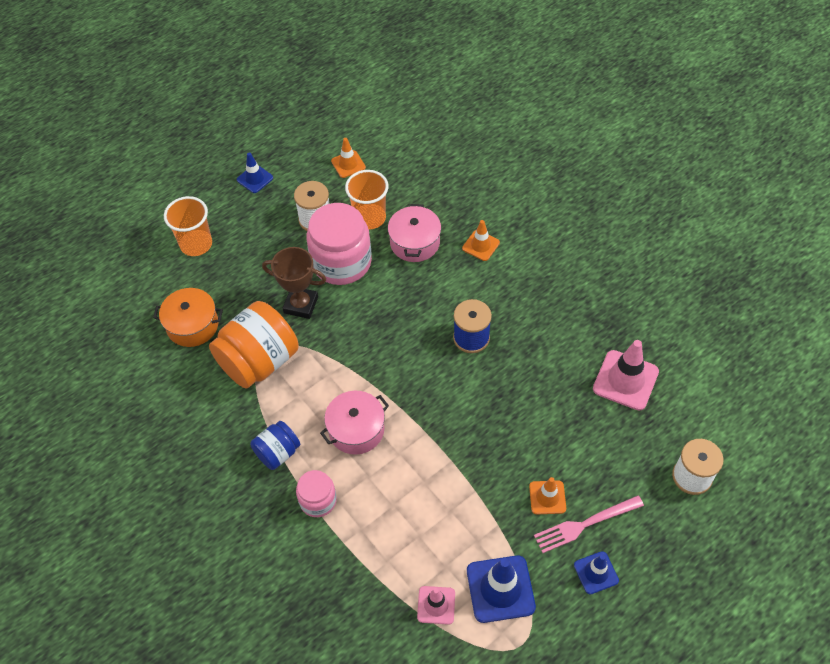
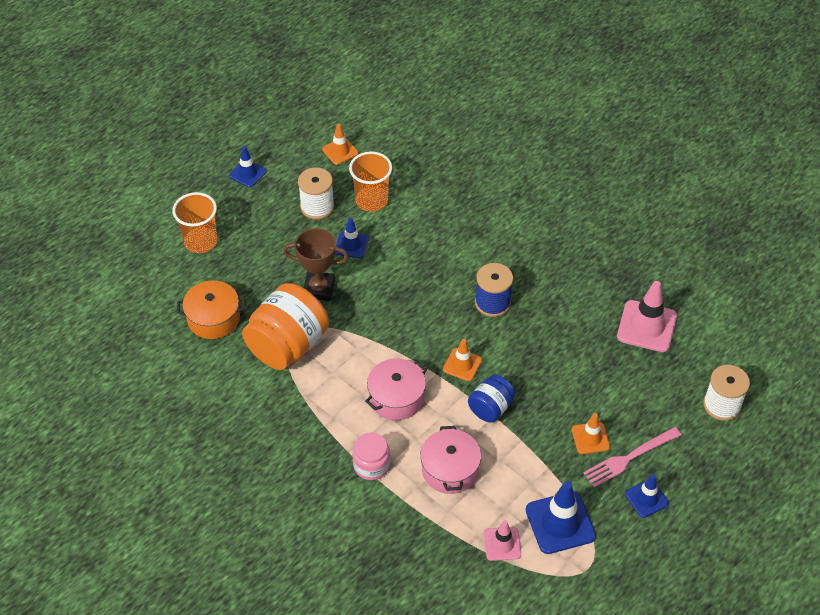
camera: 10 degrees left, 5 degrees down
(277, 452) = (323, 427): blue jar -> blue jar (490, 408)
(341, 262) = (351, 245): pink jar -> blue traffic cone
(415, 242) = (421, 220): pink pot -> pink pot (450, 469)
(481, 245) = (486, 216): orange traffic cone -> orange traffic cone (462, 365)

